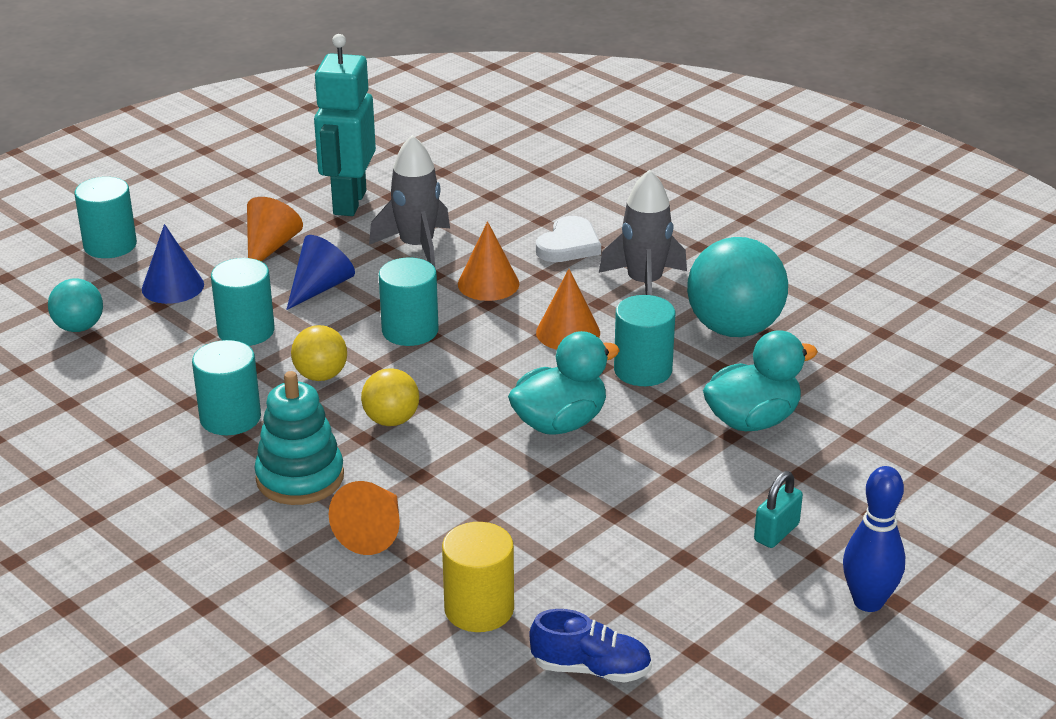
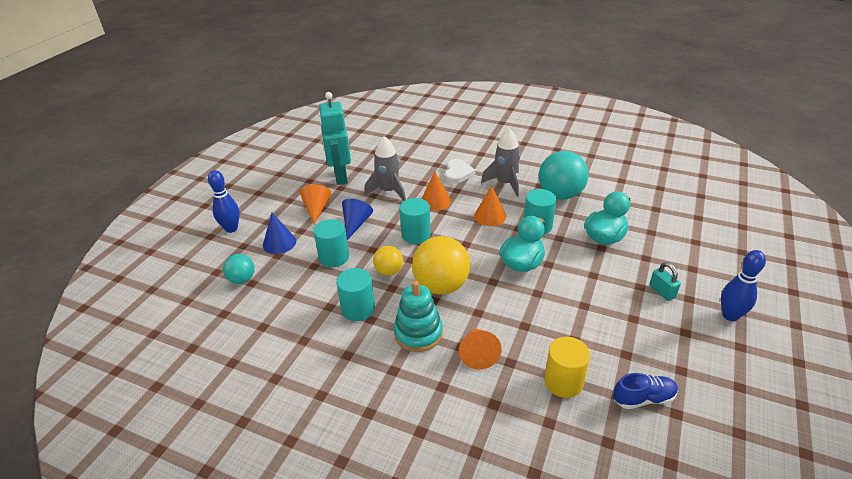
camera: 20 degrees left, 5 degrees up
(110, 245) = (231, 229): turquoise cylinder -> blue bowling pin
(391, 420) = (441, 286): yellow ball -> yellow ball, size x1.85
(776, 532) = (662, 292): turquoise padlock -> turquoise padlock turned 45 degrees counterclockwise

